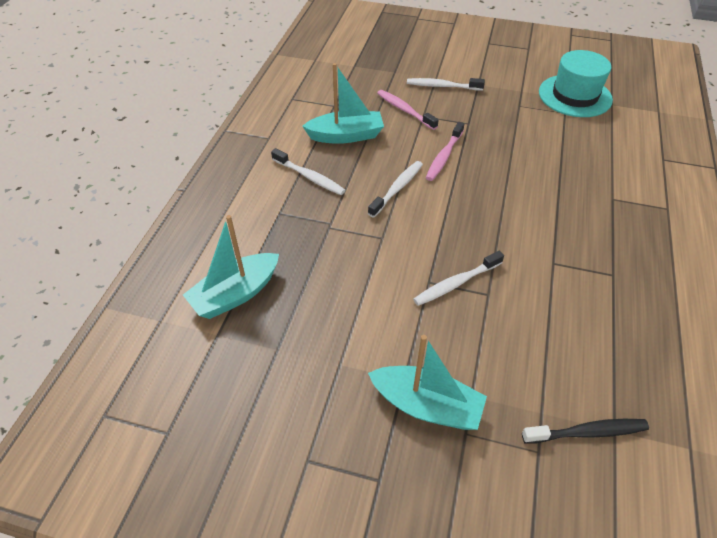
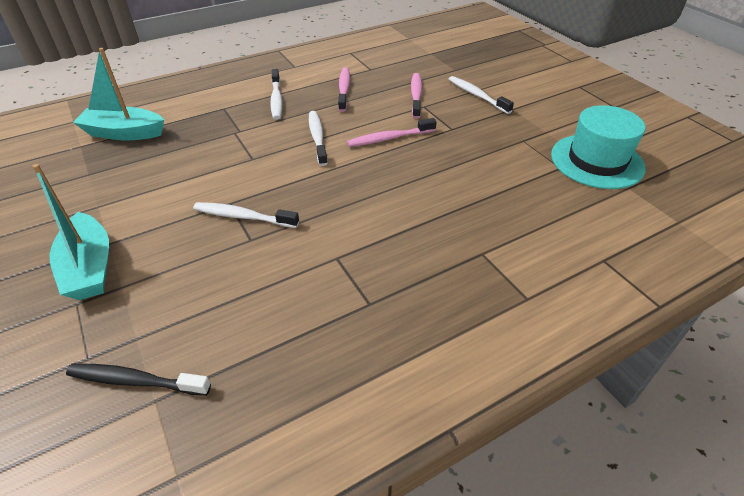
camera: 45 degrees right, 5 degrees down
(346, 136) = (344, 89): turquoise boat -> pink toothbrush
(397, 188) = (317, 137): white toothbrush -> white toothbrush turned 90 degrees counterclockwise
(587, 432) = (135, 381): black toothbrush -> black toothbrush turned 150 degrees clockwise

